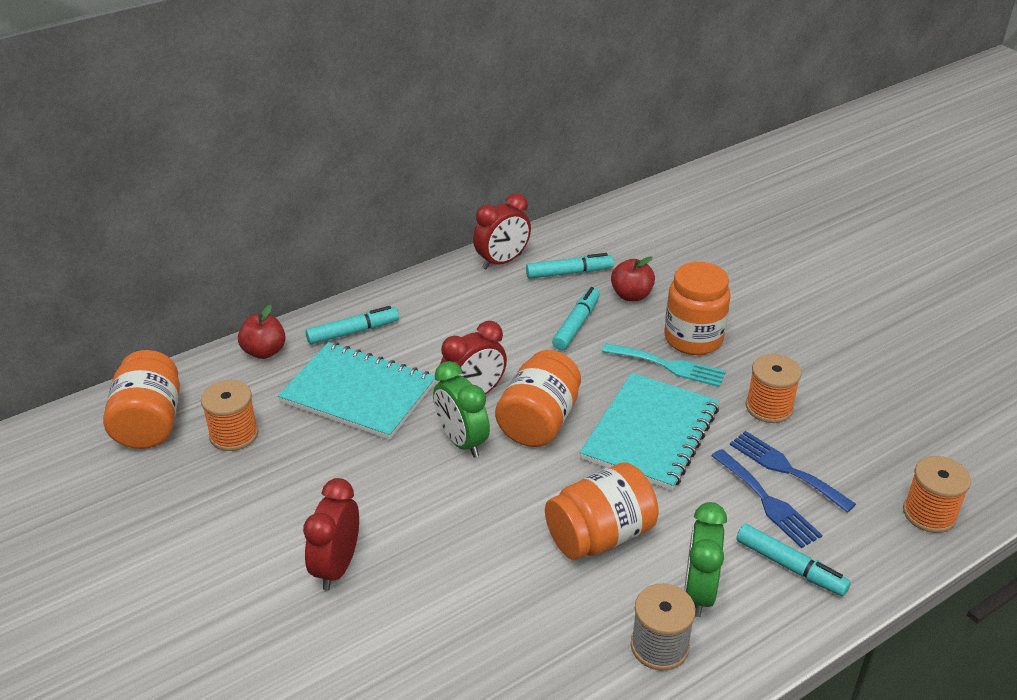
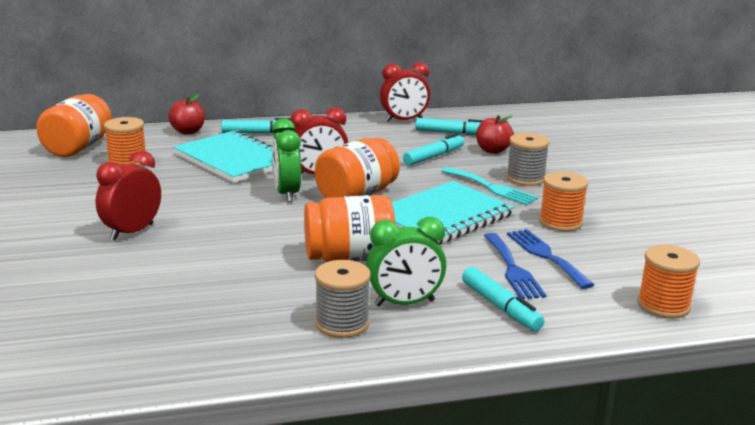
camera: 20 degrees right, 15 degrees down
(693, 339) = (525, 178): orange jar -> grey spool
(699, 592) = (404, 303): green clock -> green clock turned 135 degrees counterclockwise

